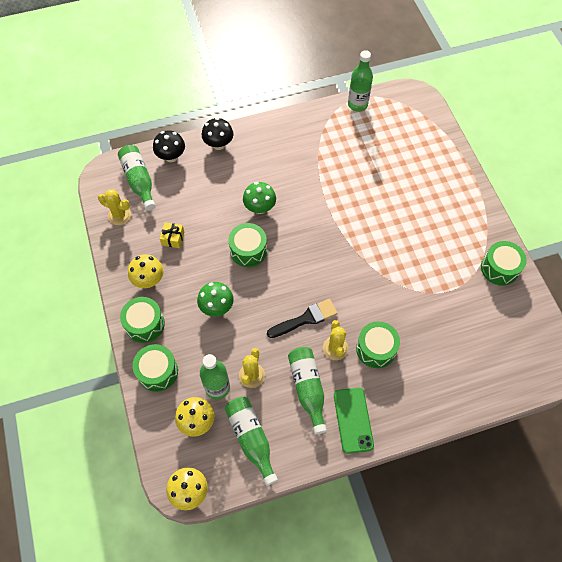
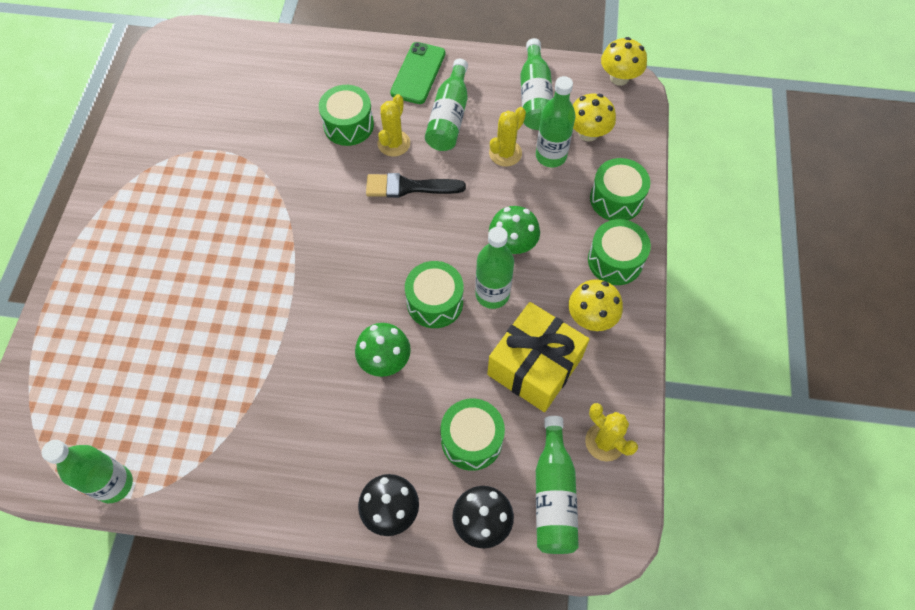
camera: 155 degrees left, 0 degrees up
(173, 238) = (534, 366): yellow gift -> yellow gift, size x2.28
(215, 269) = (492, 294): none -> green bottle
(499, 268) = (138, 150): green drum -> green drum (471, 440)

